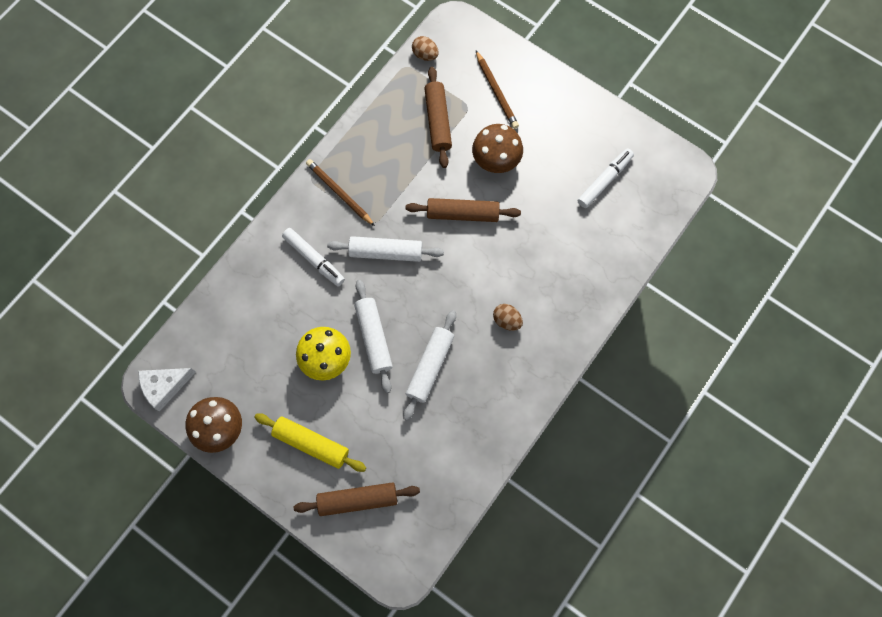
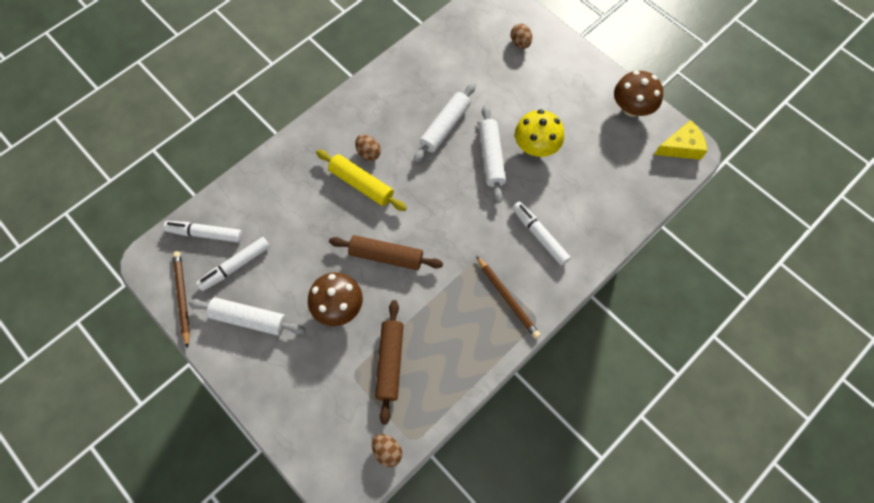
camera: 170 degrees left, 5 degrees down
(165, 386) = (681, 147): white cheese -> yellow cheese
(311, 444) = (554, 86): yellow rolling pin -> yellow rolling pin (361, 184)
(358, 500) = (520, 43): brown rolling pin -> brown egg
(386, 252) = (468, 231): white rolling pin -> white rolling pin (249, 319)
(496, 92) = (317, 387): brown pencil -> brown pencil (182, 297)
(645, 206) = (205, 234): none -> white marker

